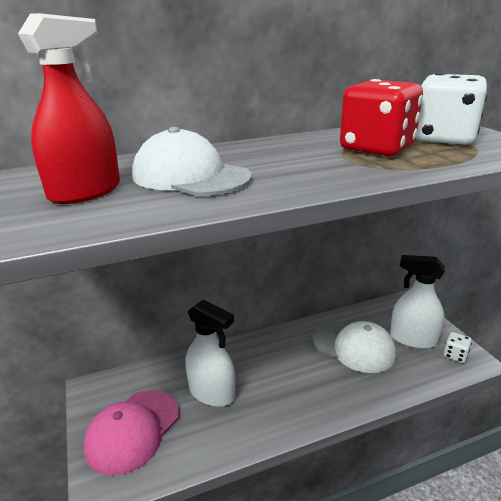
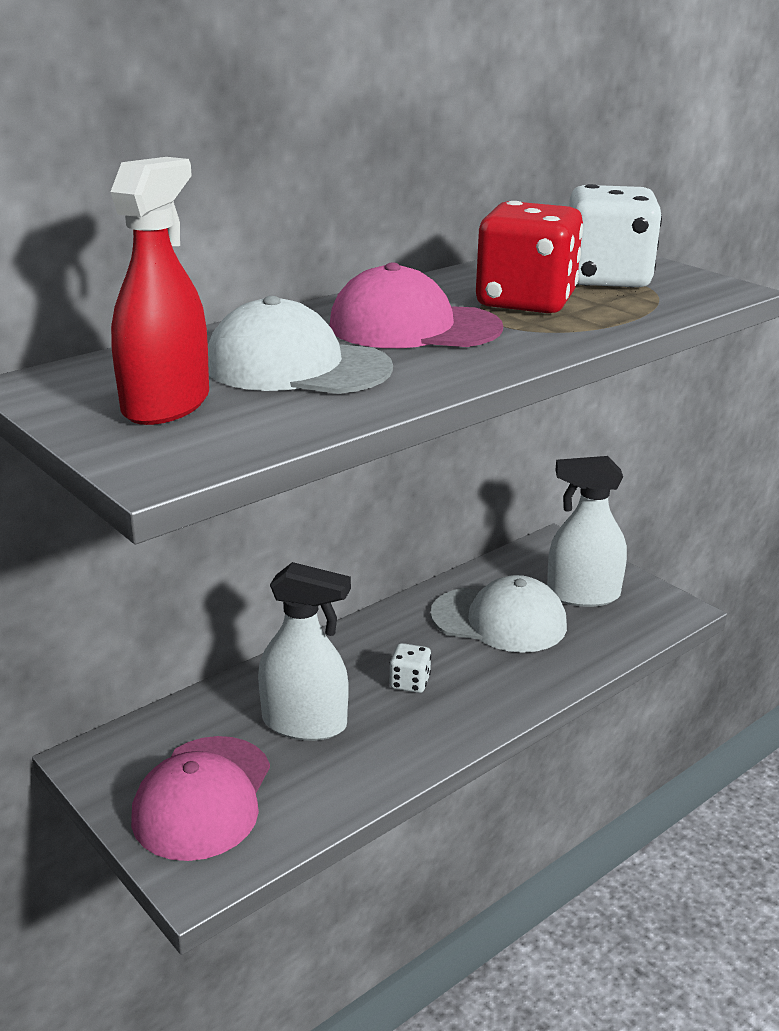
camera: 20 degrees left, 0 degrees up
(288, 158) = (413, 327): none -> pink cap
(455, 355) = (648, 606): white dice -> white dice (409, 683)

